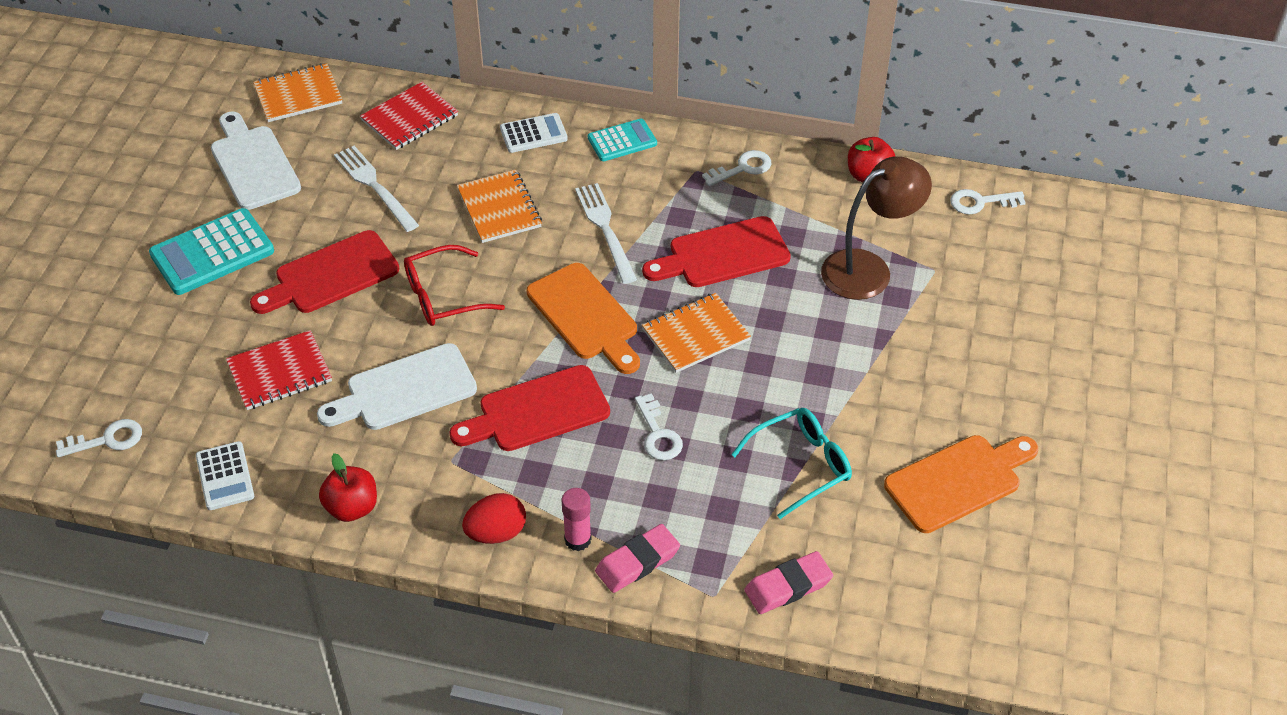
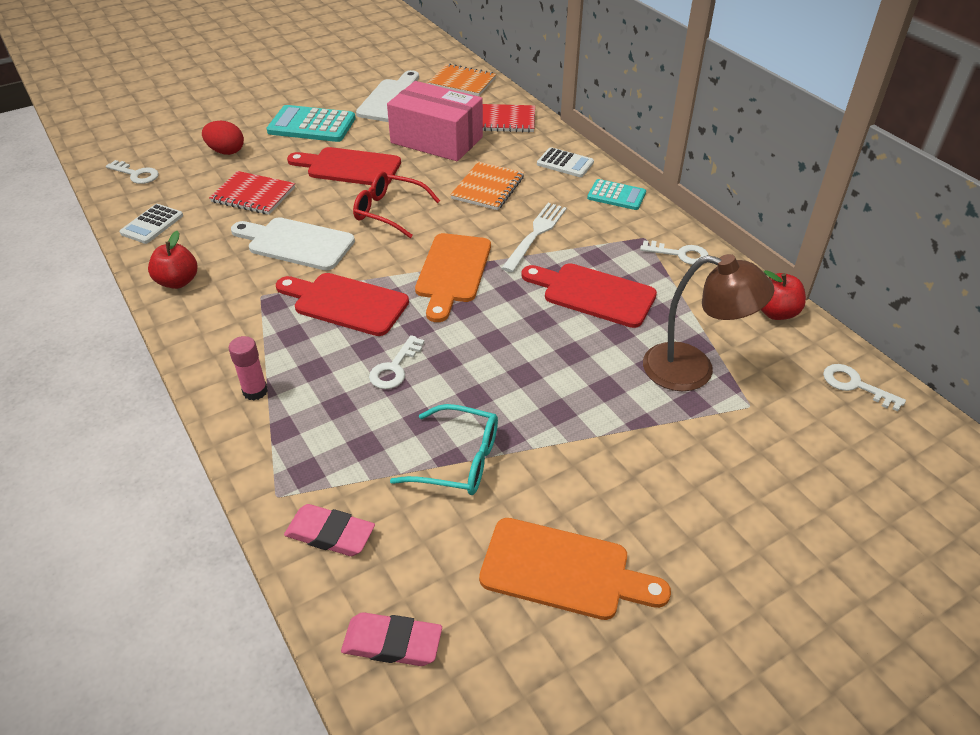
camera: 45 degrees right, 5 degrees down
(374, 185) = (436, 140): white fork -> pink box
(496, 533) = (221, 351): red egg -> red egg (226, 151)
(637, 562) = (266, 433): pink eraser -> pink eraser (392, 643)
(695, 335) = (506, 328): orange notebook -> none

